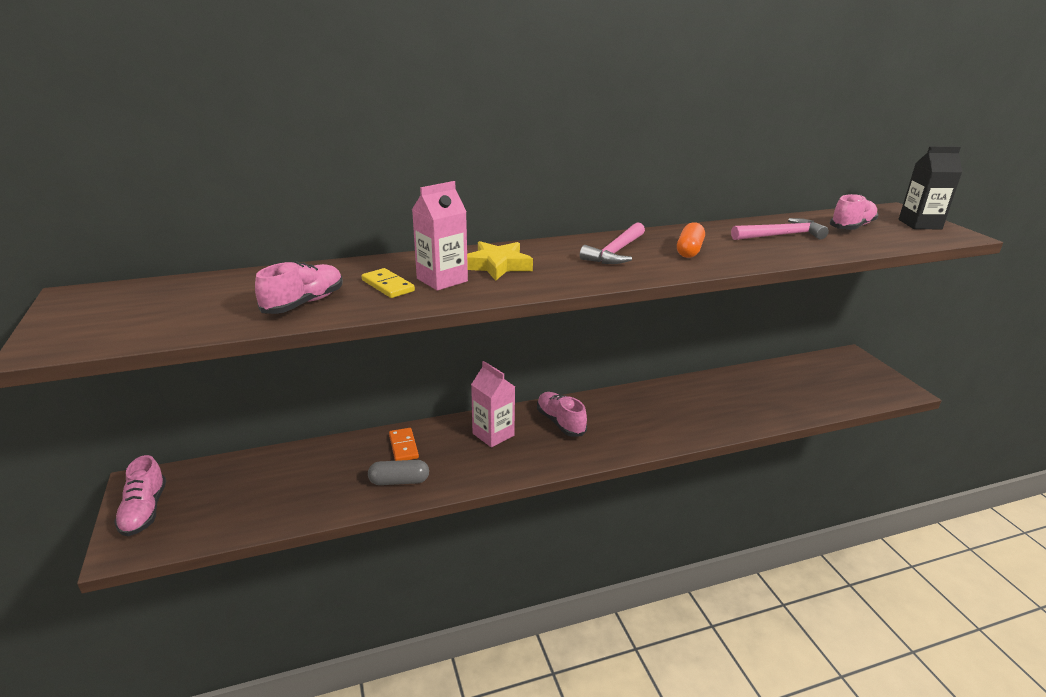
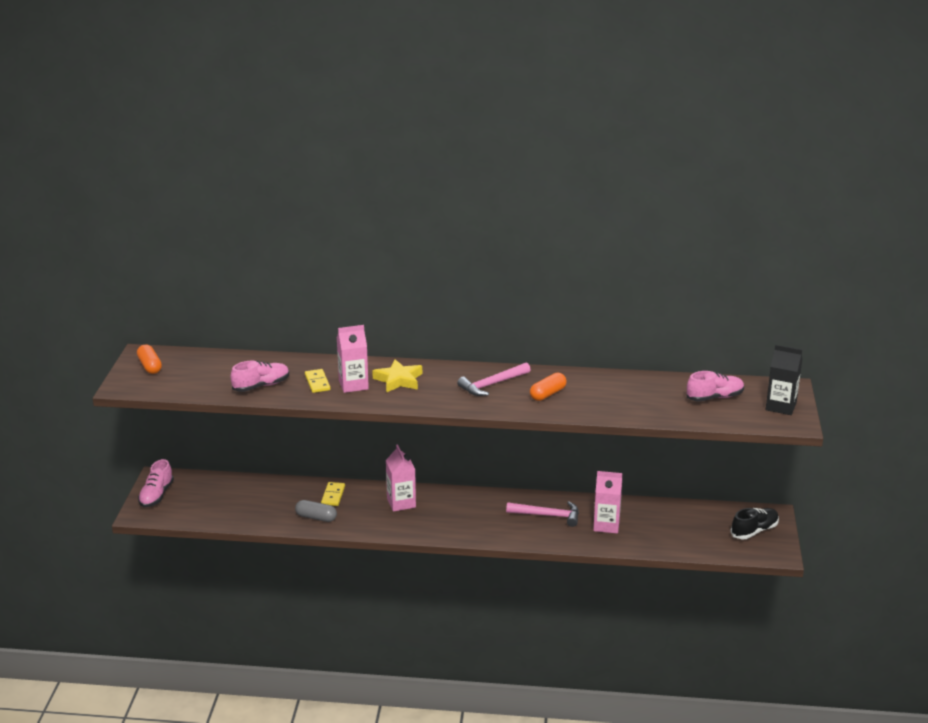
camera: 25 degrees right, 0 degrees up
(94, 309) = (150, 366): none -> orange capsule
(403, 446) = (333, 495): orange domino -> yellow domino
(560, 422) = (457, 506): pink shoe -> none
(728, 403) = (606, 525): none -> pink carton
(780, 235) = (640, 394): pink hammer -> pink hammer (548, 515)
(858, 374) = (754, 531): none -> black shoe

